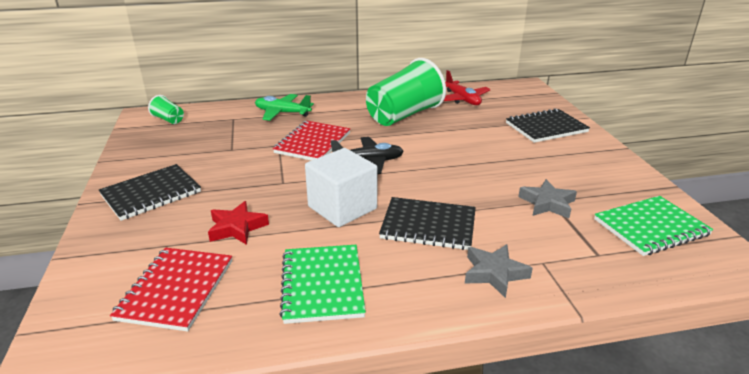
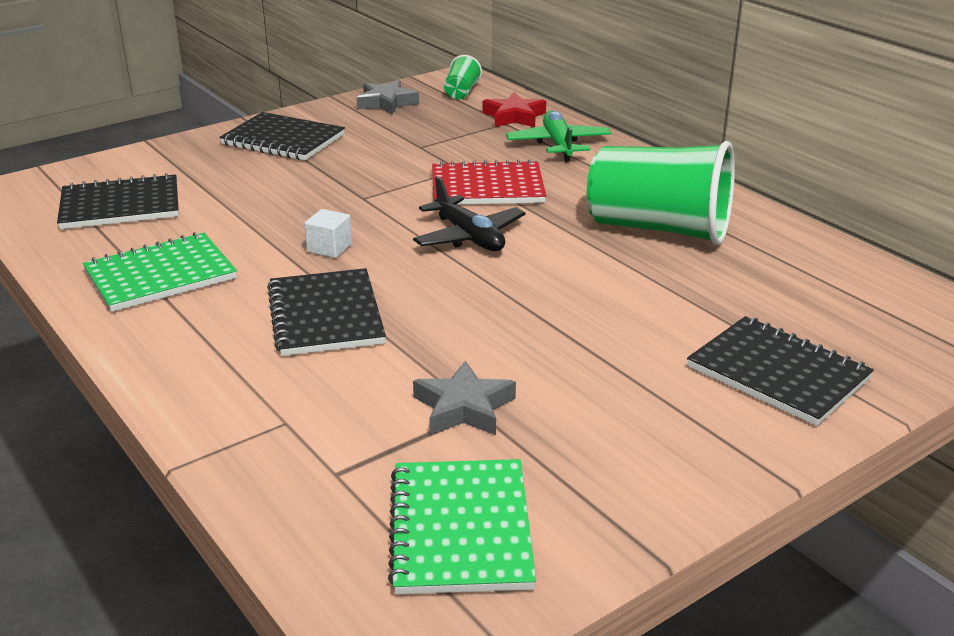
camera: 65 degrees right, 0 degrees up
(176, 290) = (120, 206): red notebook -> black notebook
(237, 228) = (244, 201): red star -> red star (514, 117)
(342, 208) = (329, 248): white cube -> white cube, size x0.46
(462, 99) = (800, 266): red plane -> none
(494, 273) = (237, 384): grey star -> grey star (386, 103)
(650, 227) = (461, 529): green notebook -> green notebook turned 45 degrees clockwise

